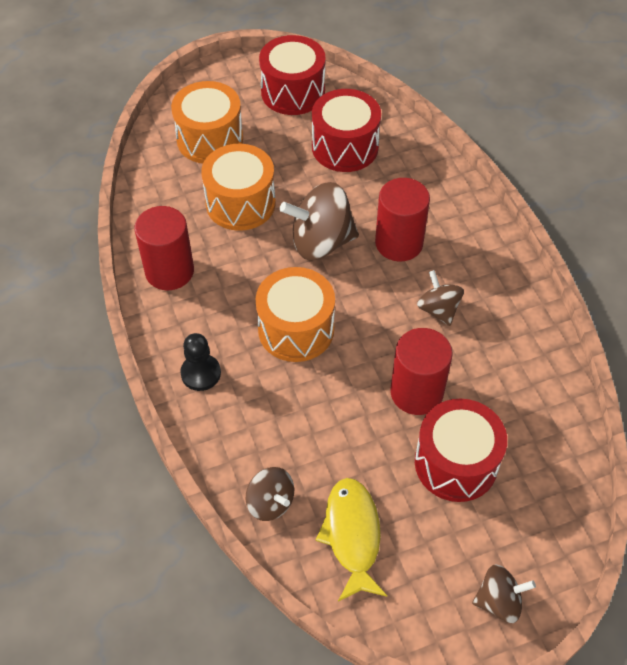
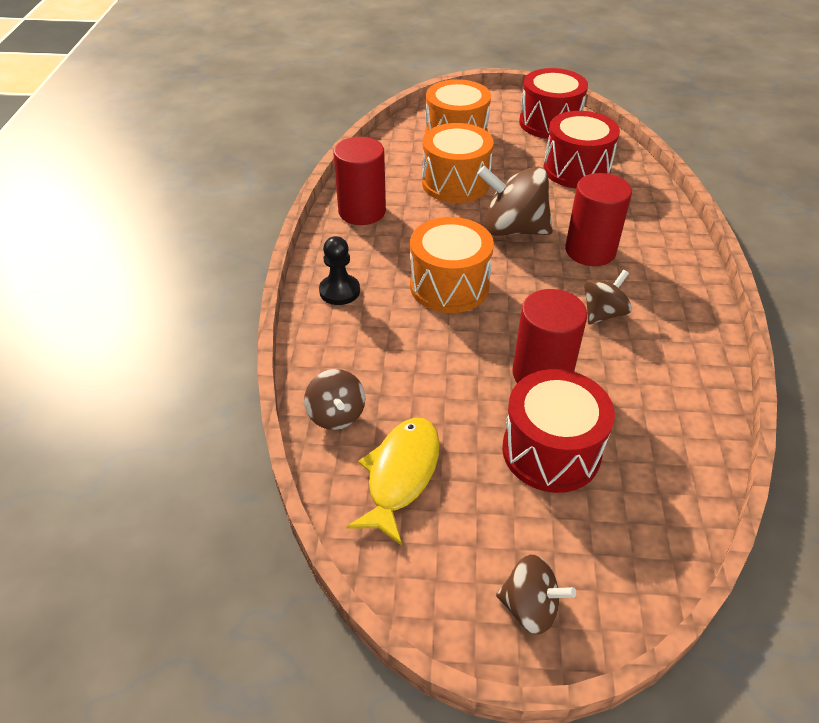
camera: 25 degrees right, 10 degrees down
(438, 309) = (603, 313): brown spinning top -> brown spinning top turned 45 degrees clockwise

